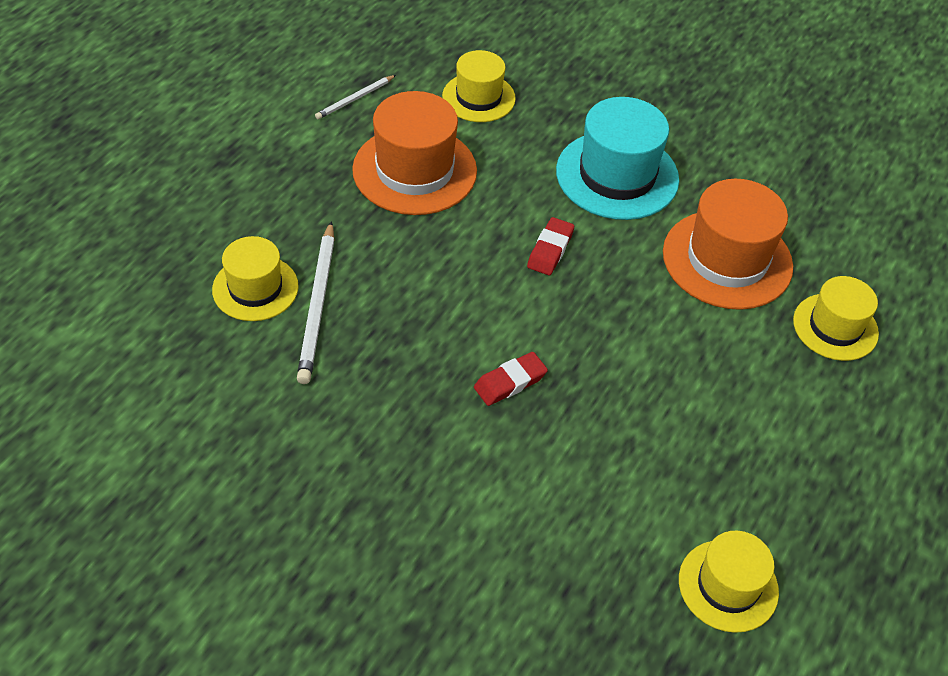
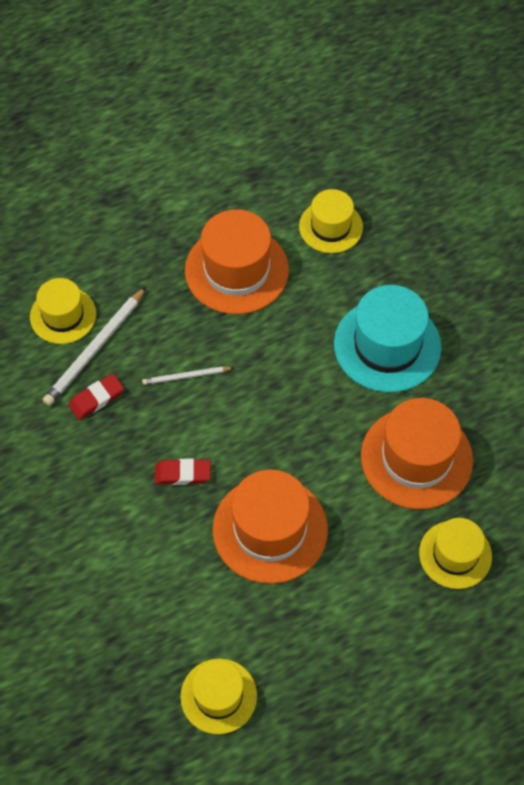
camera: 35 degrees right, 10 degrees up
(355, 99) = (235, 187): white pencil -> white pencil (186, 376)
(550, 250) = (288, 384): red eraser -> red eraser (96, 399)
(643, 391) = (270, 529): none -> orange hat

